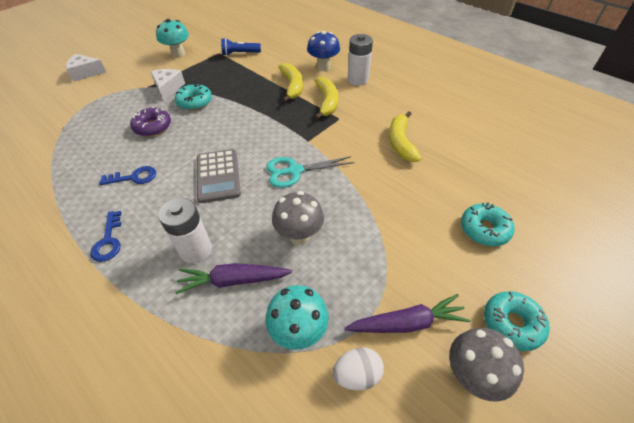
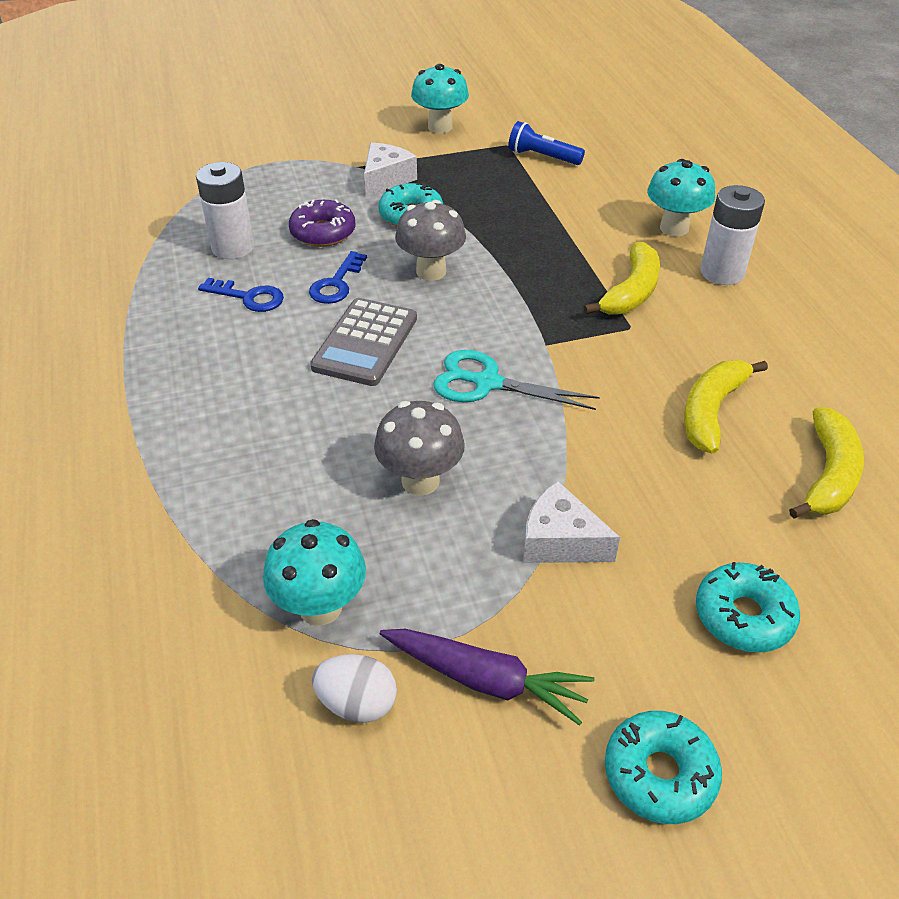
camera: 30 degrees right, 5 degrees down
(86, 73) = (284, 116): white cheese -> white cheese (560, 541)
(108, 240) = (162, 370): blue key -> blue key (336, 283)
(195, 250) = (262, 433): white battery -> white battery (233, 247)
(233, 280) = (283, 497): purple carrot -> none
(292, 86) = (590, 243): yellow banana -> yellow banana (828, 475)
(323, 67) = (674, 228): blue mushroom -> turquoise mushroom
(471, 375) = (526, 801): grey mushroom -> grey mushroom (431, 271)

